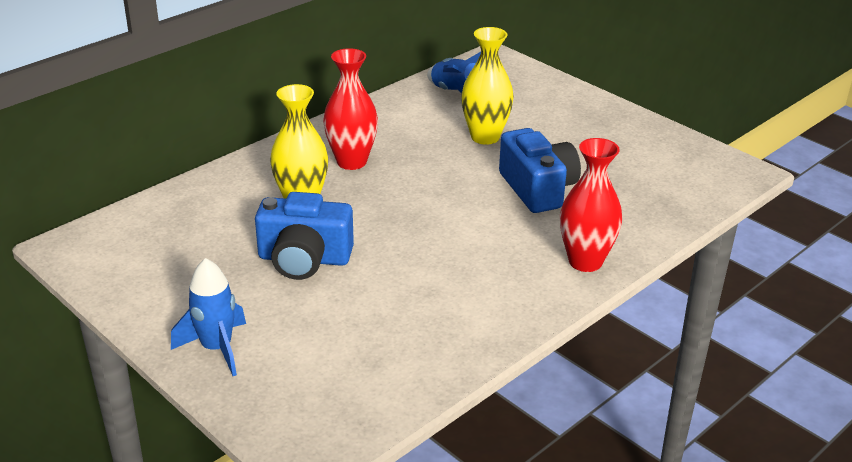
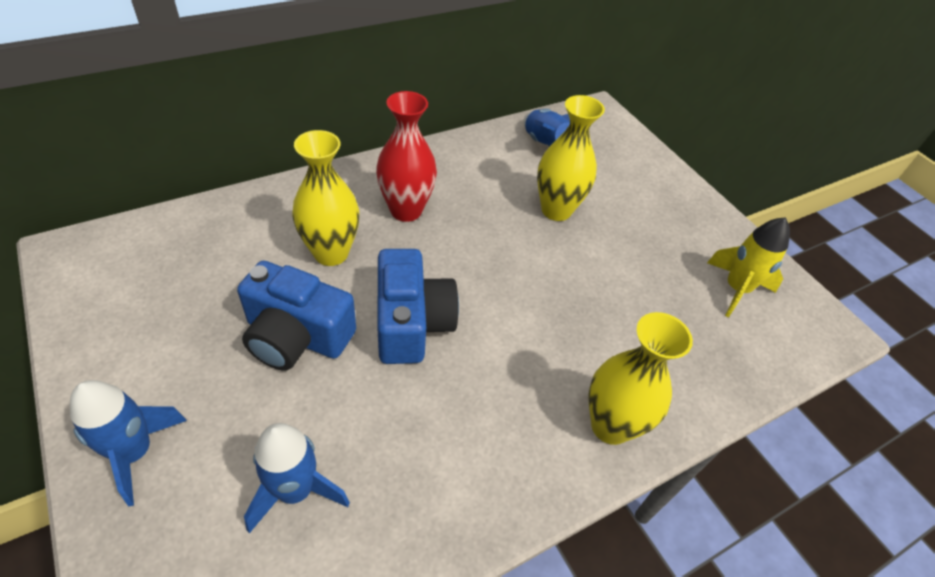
camera: 10 degrees right, 15 degrees up
(357, 343) = (295, 490): none -> blue rocket
(538, 189) = (589, 297): blue camera -> blue camera (411, 323)
(585, 261) = (610, 426): red vase -> yellow vase
(658, 161) = (736, 289): none -> yellow rocket

